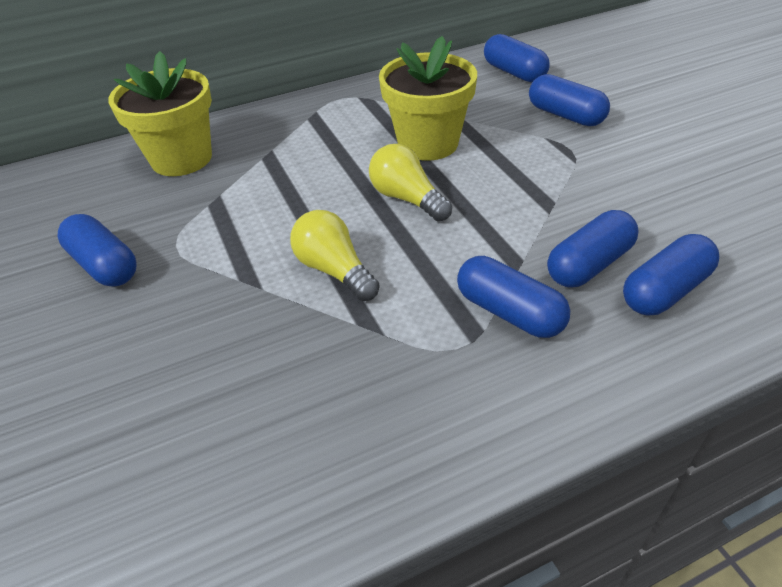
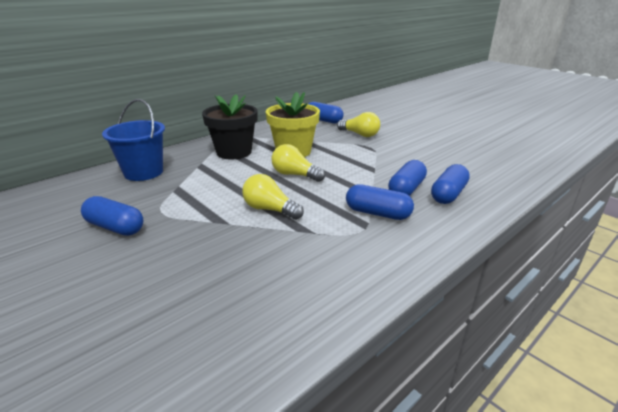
camera: 20 degrees left, 15 degrees down
(181, 159) = (143, 172): yellow flower pot -> blue bucket
(330, 132) = (234, 152): none -> black flower pot
(565, 115) = (360, 134): blue capsule -> yellow light bulb

